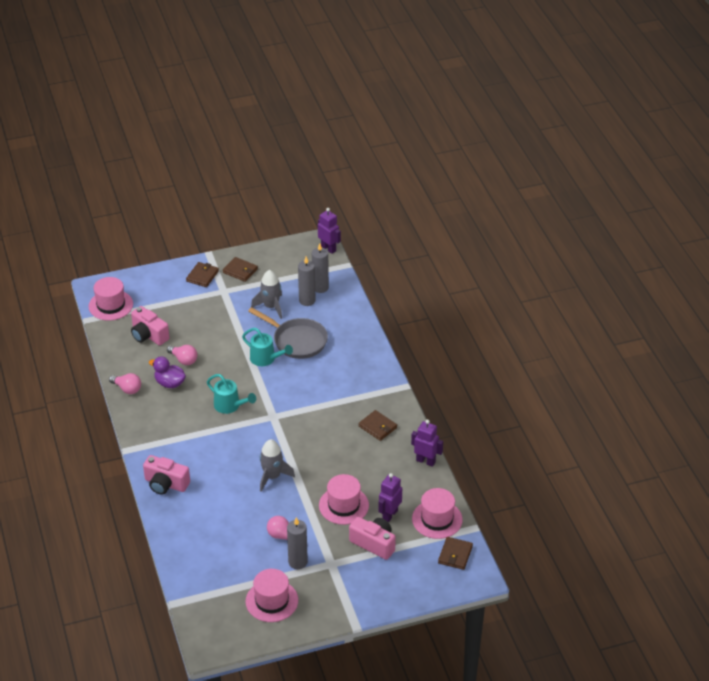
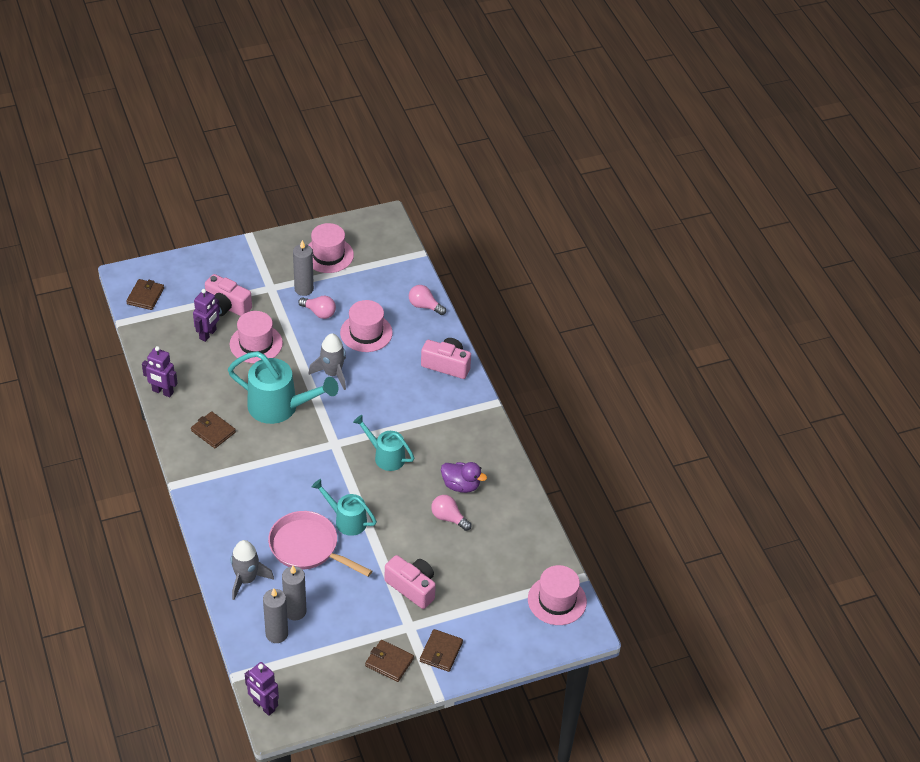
camera: 175 degrees right, 5 degrees up
(127, 389) = (510, 477): pink light bulb -> pink light bulb (424, 306)
(148, 335) = (498, 554): pink camera -> pink camera (412, 587)
(271, 307) = (343, 600): grey rocket -> grey rocket (246, 579)
(297, 341) = (308, 547): grey pan -> pink pan
(320, 447) = (280, 407): none -> turquoise watering can
(437, 519) = (159, 330): pink hat -> pink hat (366, 333)

